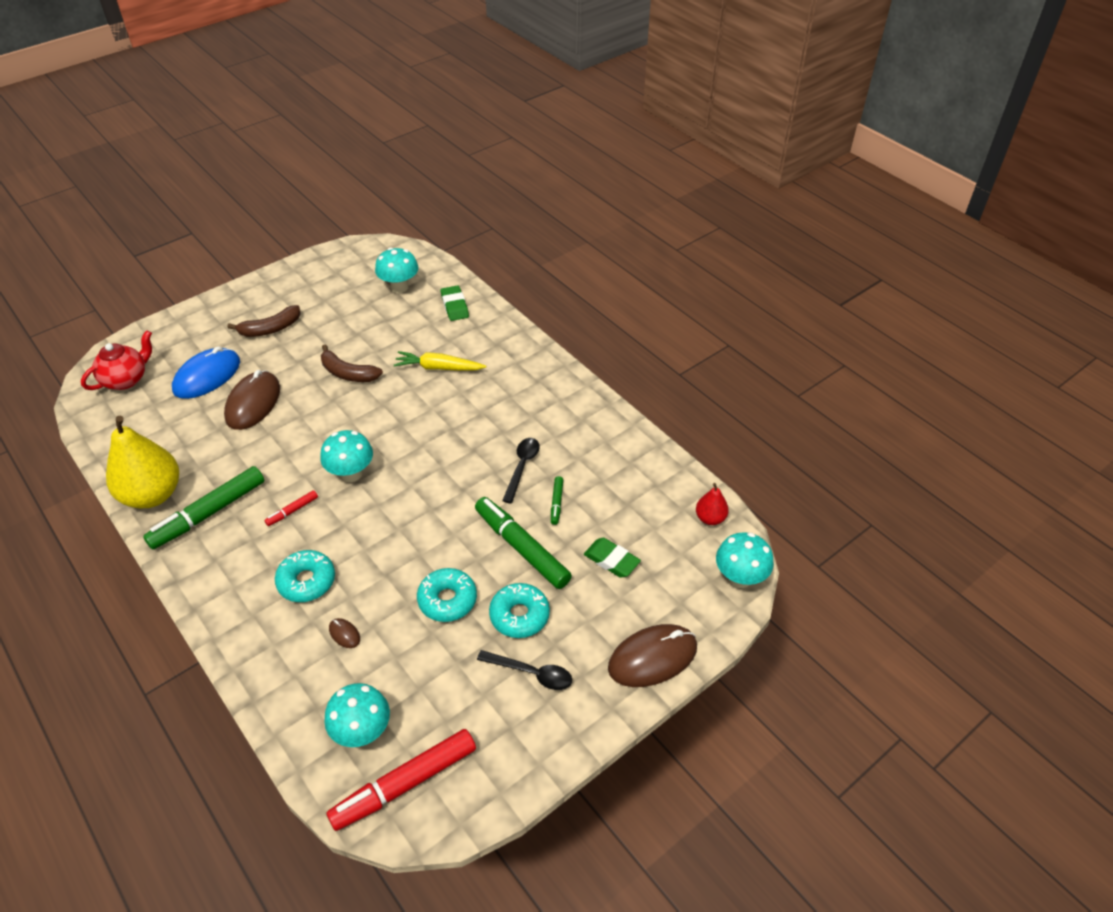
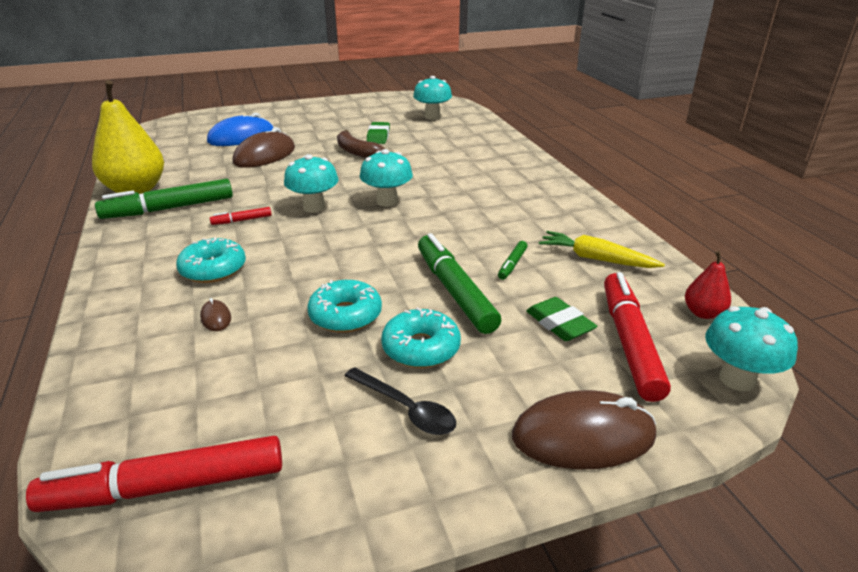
camera: 20 degrees right, 15 degrees down
(126, 379) = (180, 130): red teapot -> none
(270, 329) = (312, 122): brown banana -> none
(362, 732) = (162, 412): turquoise mushroom -> turquoise mushroom (387, 201)
(438, 368) = (439, 160): yellow carrot -> yellow carrot (596, 259)
(454, 306) = (474, 131): green eraser -> green eraser (378, 136)
(522, 467) = (486, 232): black spoon -> none
(664, 564) = (629, 342): none -> red marker

